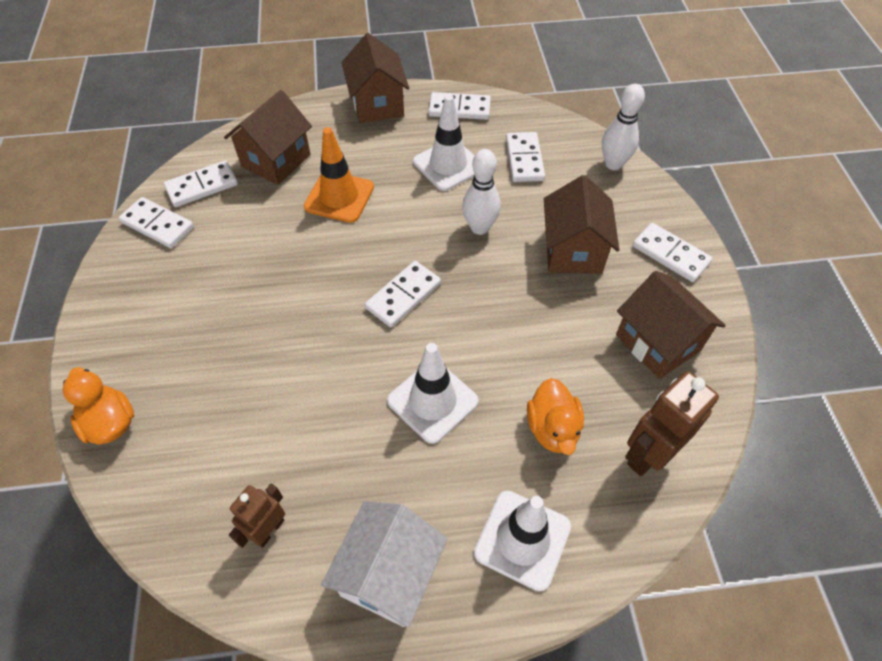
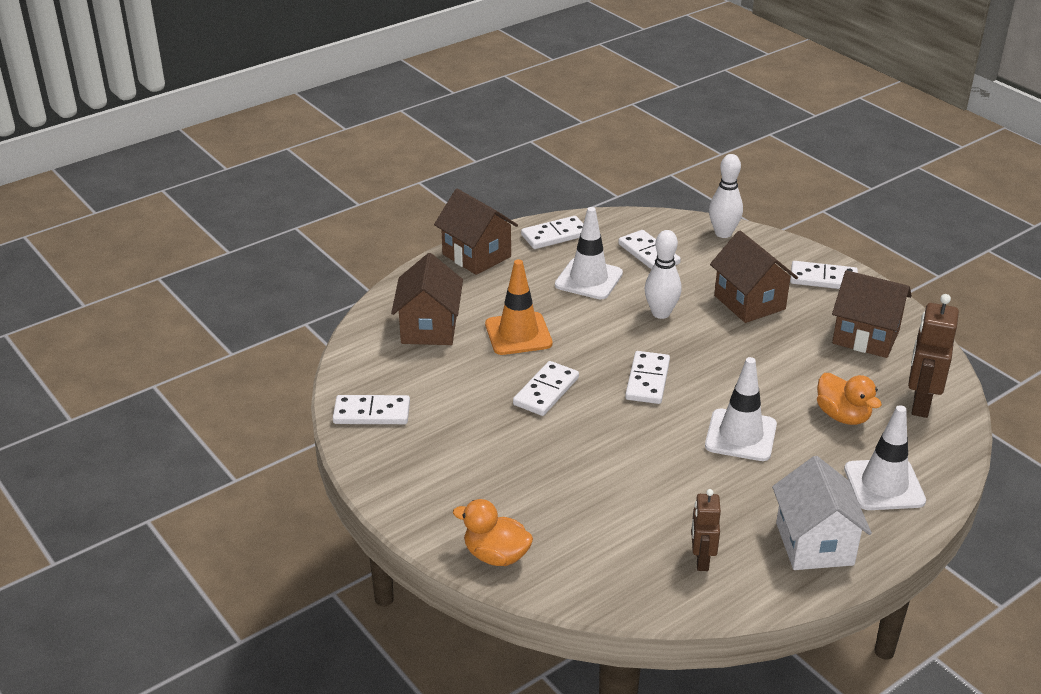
camera: 30 degrees left, 20 degrees down
(202, 186) = (380, 371): white domino -> white domino (546, 391)

